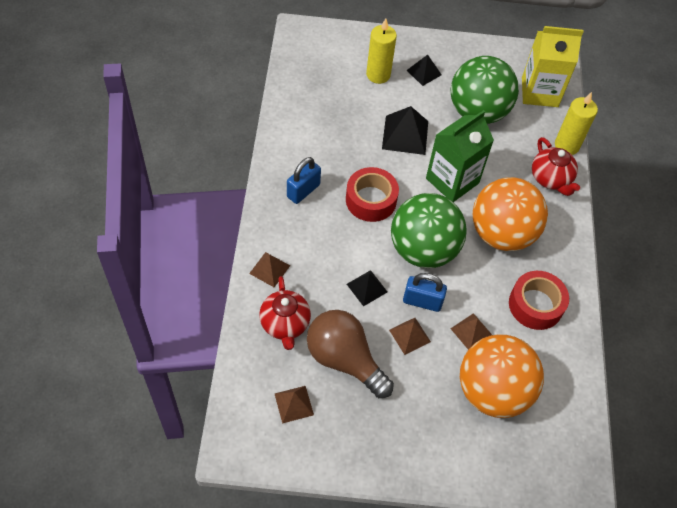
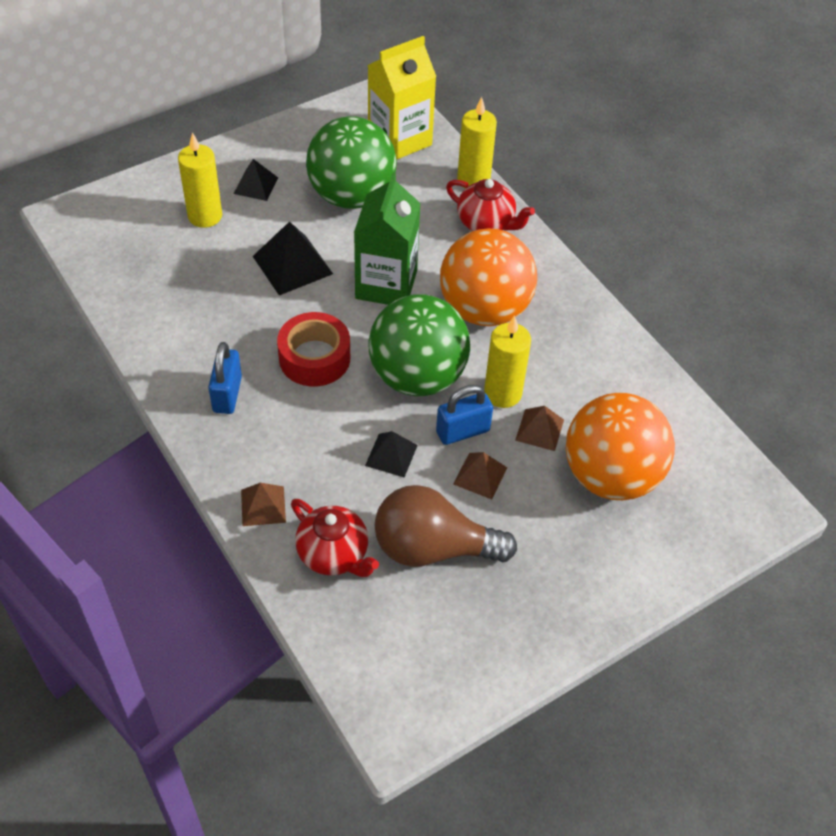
camera: 35 degrees left, 5 degrees down
(294, 404) = (419, 633): brown pyramid -> none
(467, 294) = (502, 393): none -> yellow candle
(535, 305) = (579, 361): red tape -> none

